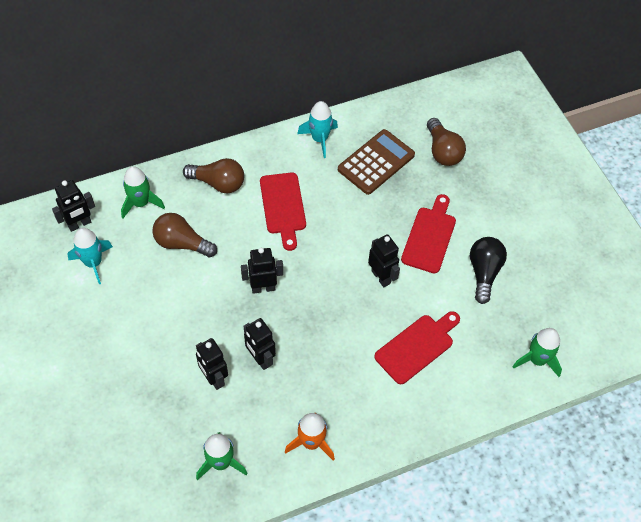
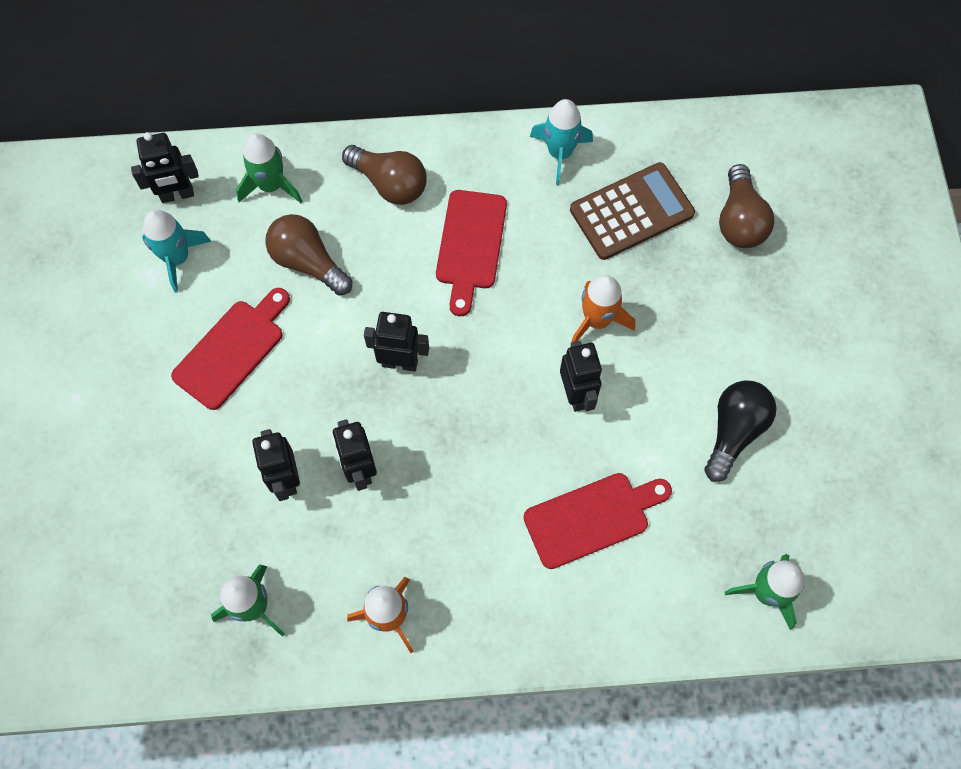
camera: 20 degrees right, 10 degrees up
(378, 230) = (597, 320): none -> orange rocket
(429, 236) = (671, 351): red cutting board -> red cutting board (232, 350)

